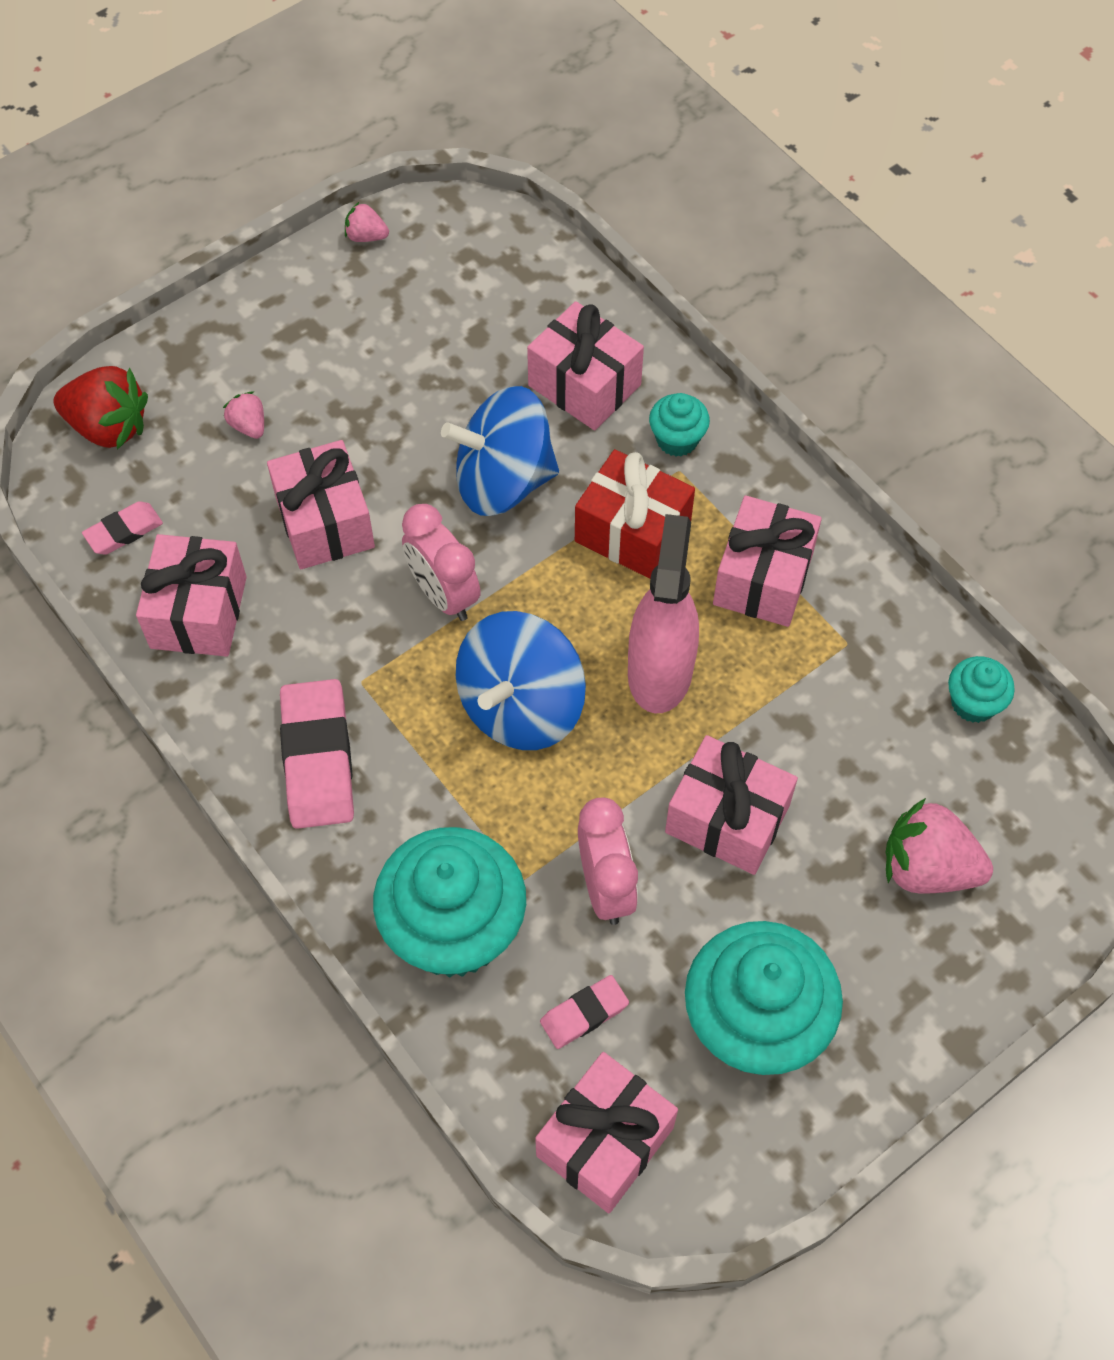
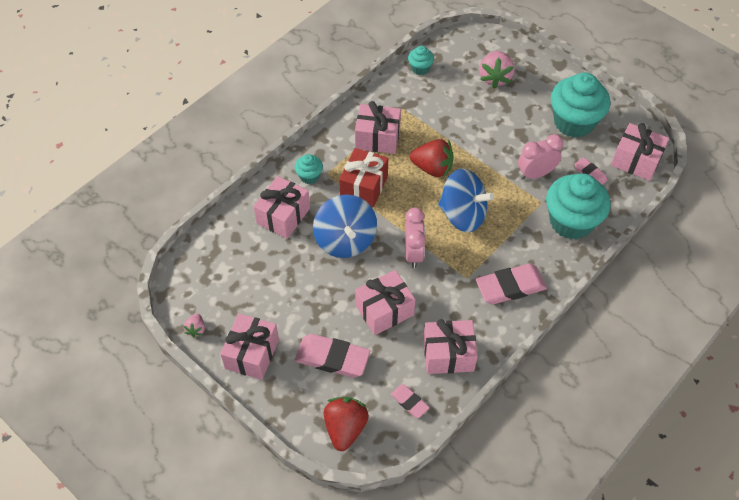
camera: 100 degrees left, 5 degrees down
(248, 426) = (332, 358): pink strawberry -> pink eraser
(443, 594) = (413, 253): pink clock -> pink clock turned 45 degrees counterclockwise
(660, 671) = (432, 168): pink spray bottle -> red strawberry
(727, 819) = (493, 139): pink gift -> pink gift (252, 354)

